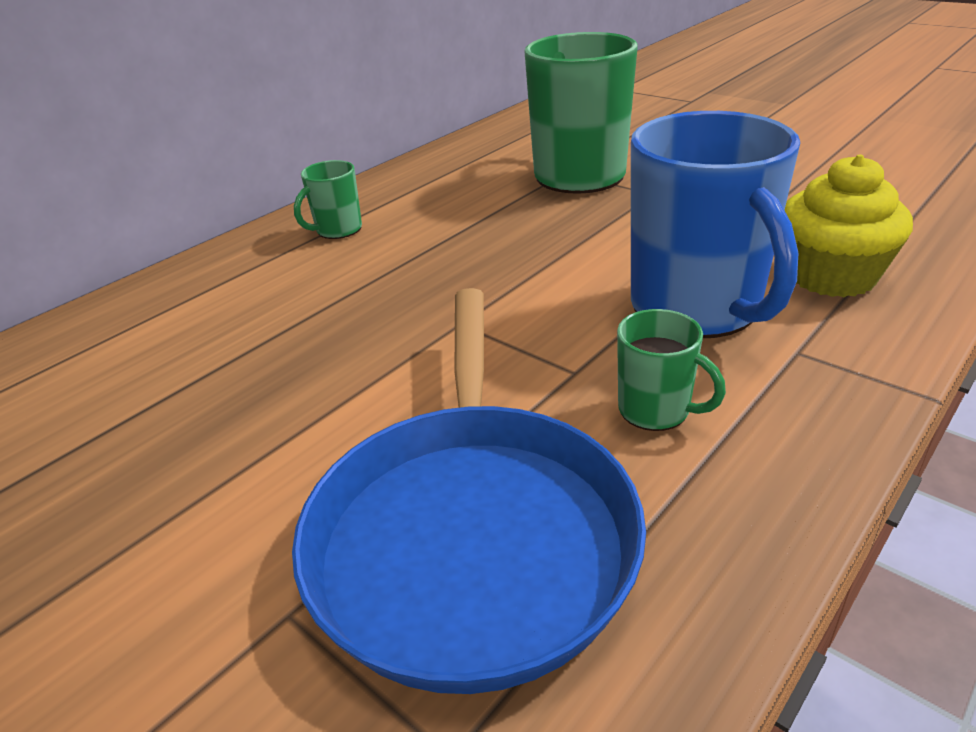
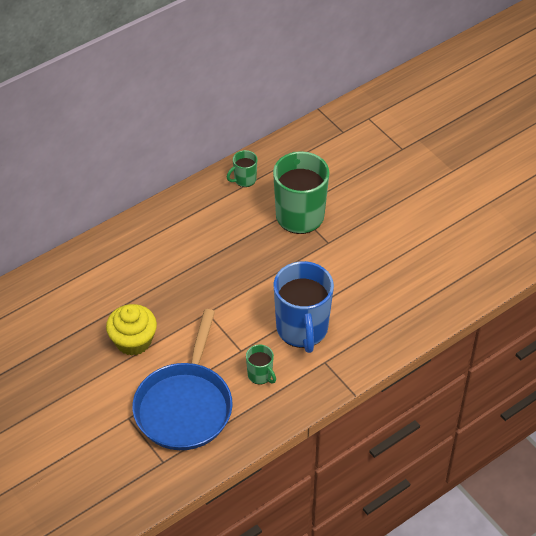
camera: 10 degrees right, 15 degrees up
(338, 230) = (168, 230): green mug -> green mug (244, 180)
(831, 276) = (366, 325): yellow cupcake -> yellow cupcake (133, 341)

